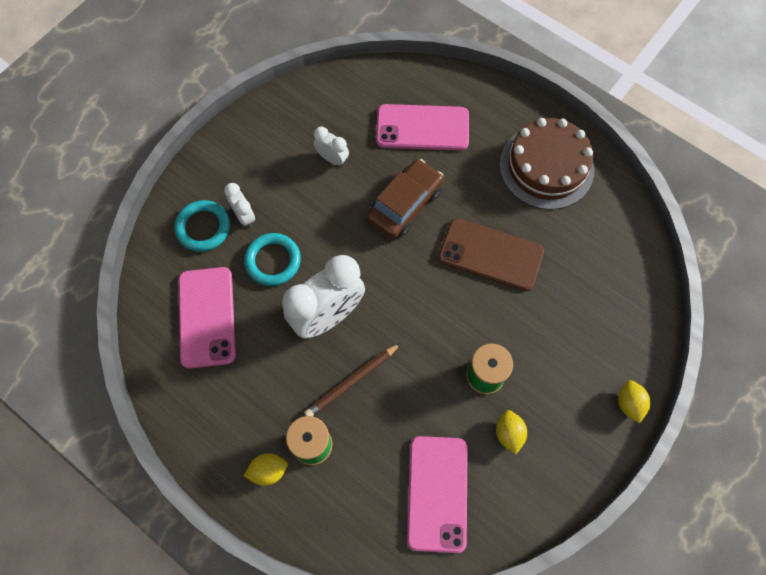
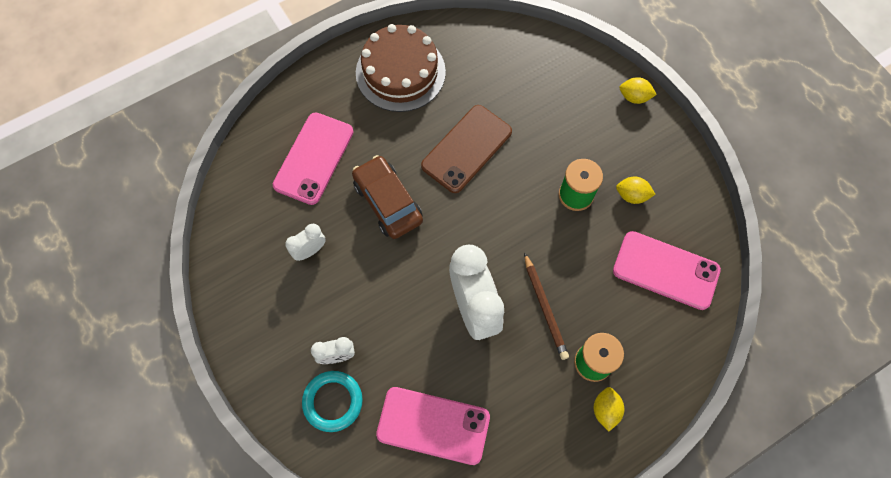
camera: 70 degrees left, 0 degrees up
(273, 261) = (398, 342): turquoise ring -> none

